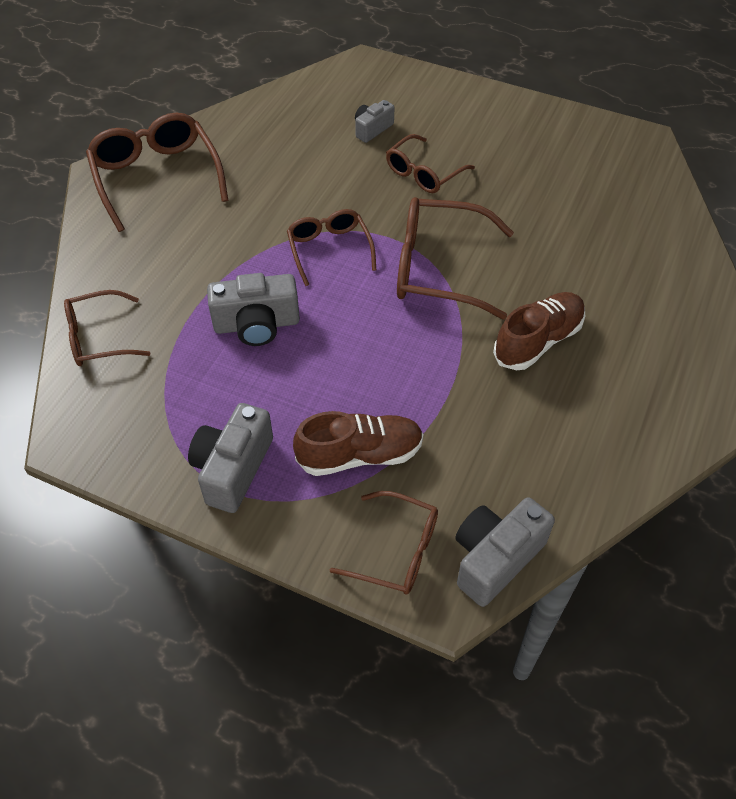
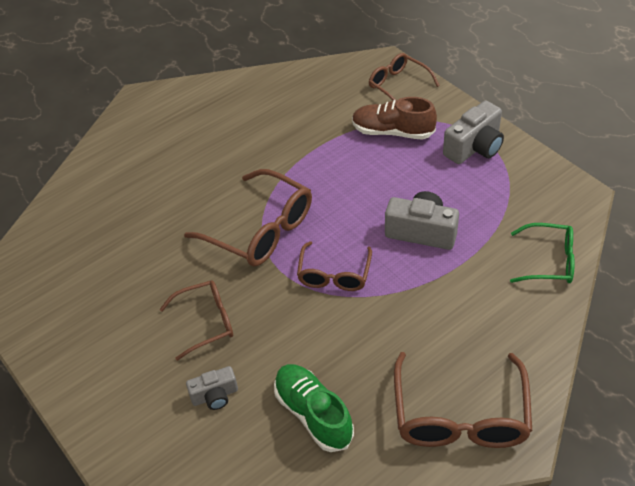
camera: 150 degrees left, 5 degrees down
(98, 338) = (549, 261): brown glasses -> green glasses
(282, 142) = (313, 414): none -> green shoe
(495, 558) = (349, 69): grey camera -> none
(538, 341) = (235, 159): brown shoe -> none

